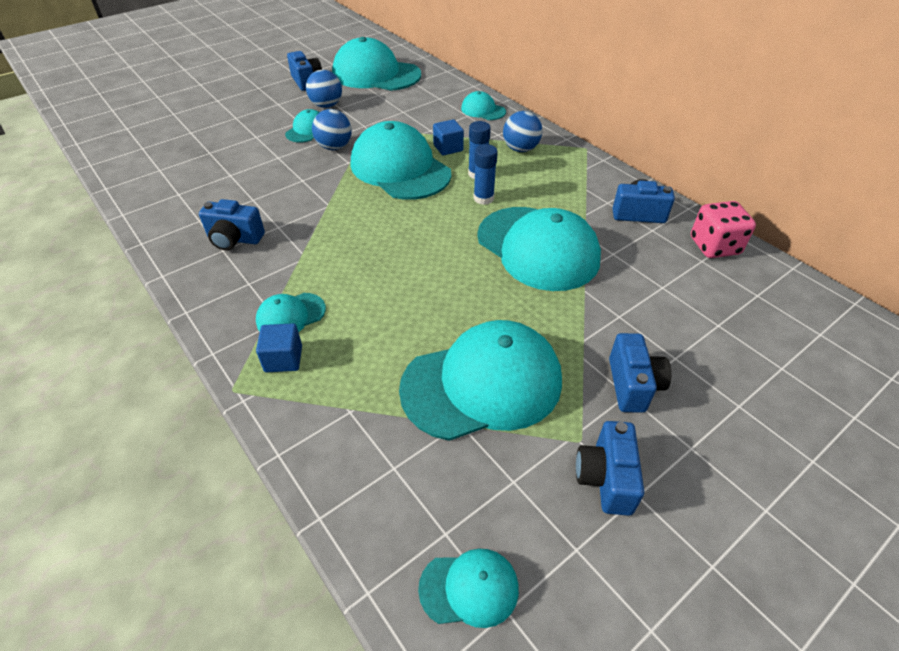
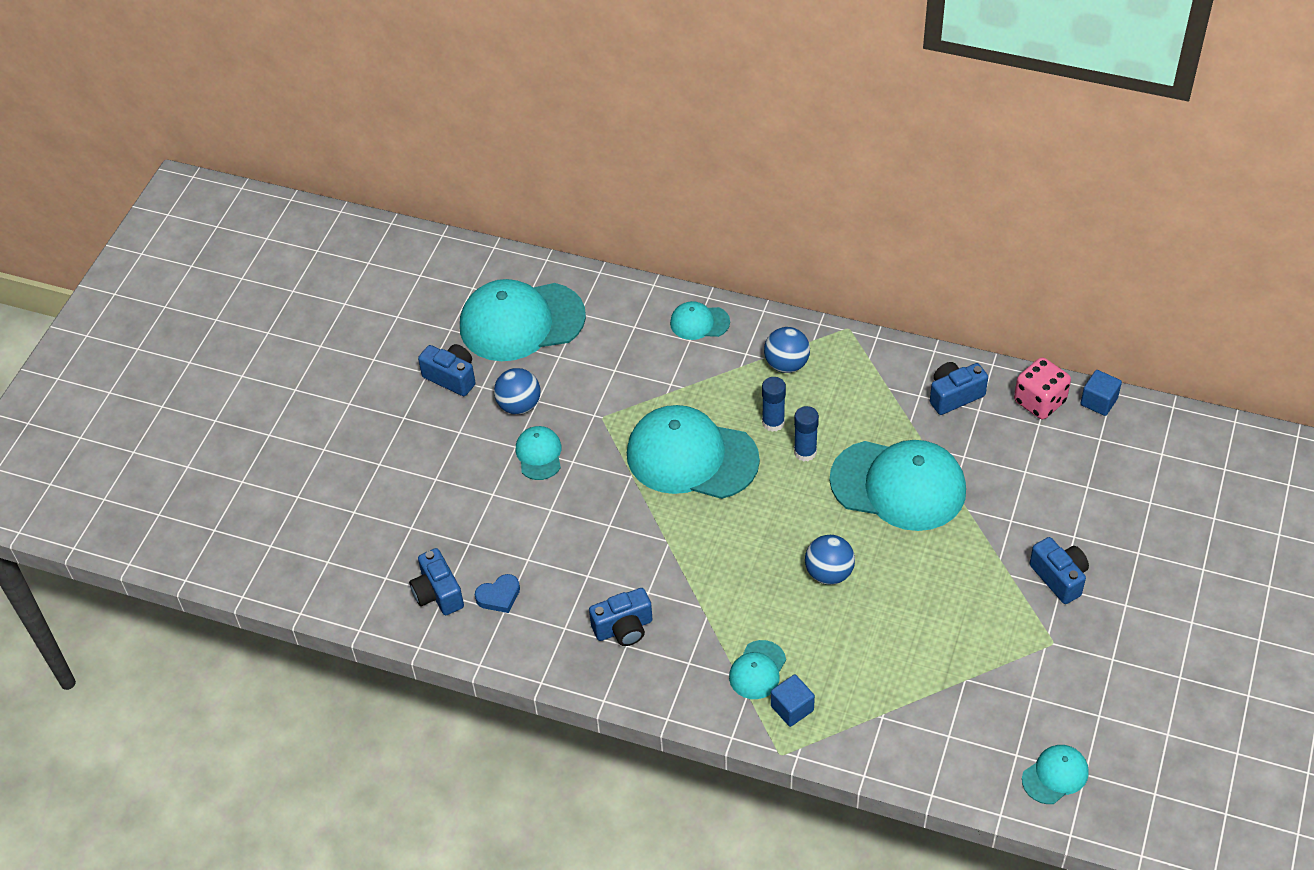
camera: 30 degrees left, 5 degrees up
(187, 185) = (499, 596): none -> blue heart
(334, 147) = (595, 463): blue ball -> blue ball (829, 573)
(448, 148) = (713, 401): blue cube -> blue cube (1098, 401)
(482, 384) = (956, 639): turquoise cap -> none
(605, 478) = (1086, 659): blue camera -> blue camera (438, 593)

